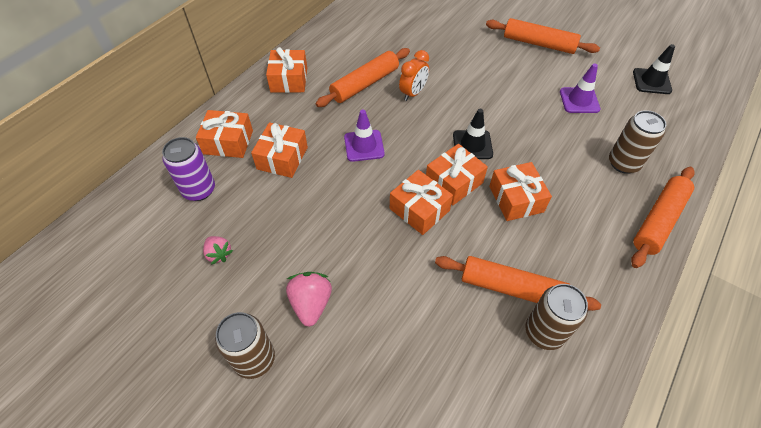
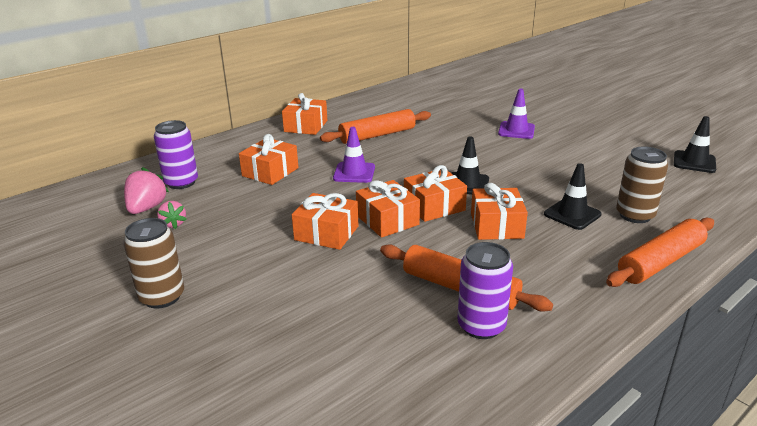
camera: 15 degrees right, 25 degrees down
(228, 142) = (226, 157): orange gift -> orange gift (326, 233)
(311, 304) = (240, 268): pink strawberry -> pink strawberry (147, 208)
(413, 93) = (422, 145): orange clock -> none
(539, 44) = (573, 126): orange rolling pin -> none
(544, 332) = (481, 326): brown can -> purple can
(573, 171) = (572, 214): none -> black traffic cone
(579, 100) = (602, 167): purple traffic cone -> purple traffic cone (516, 130)

